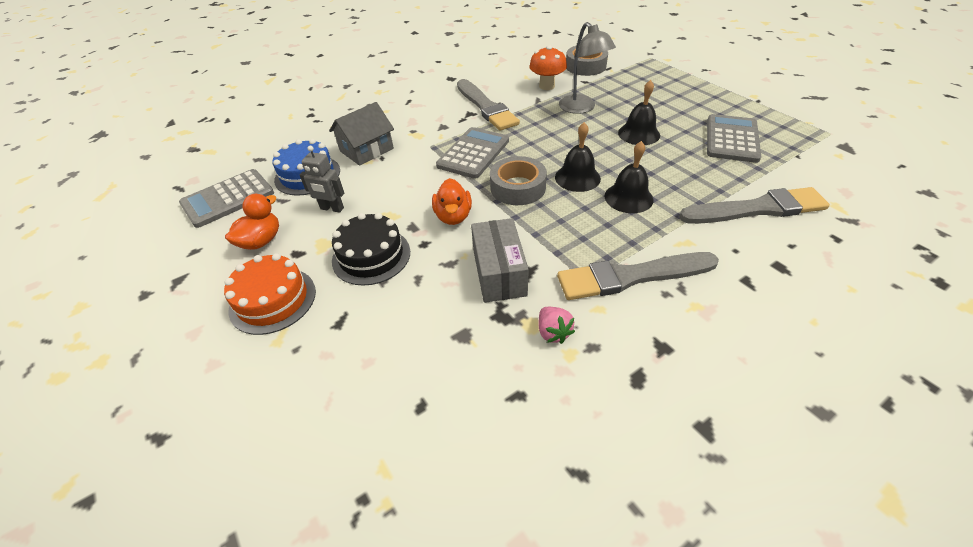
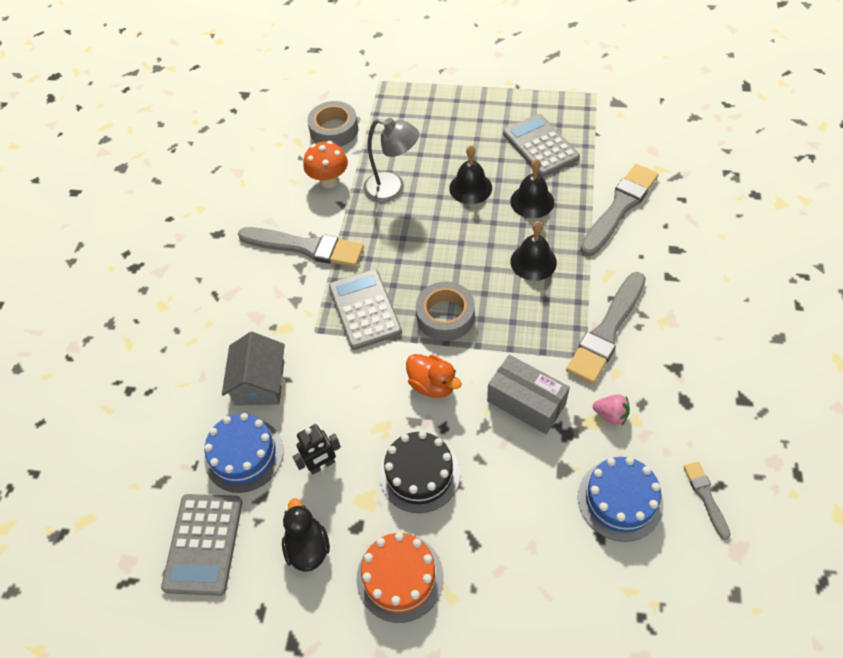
camera: 45 degrees left, 10 degrees up
(261, 241) = (308, 547): orange duck -> black duck
(332, 208) = (322, 465): grey robot -> black robot
(474, 396) = (620, 500): none -> blue cake
(553, 469) = (705, 496): none -> grey brush
(577, 177) = (477, 270): black bell -> black bell (532, 201)

